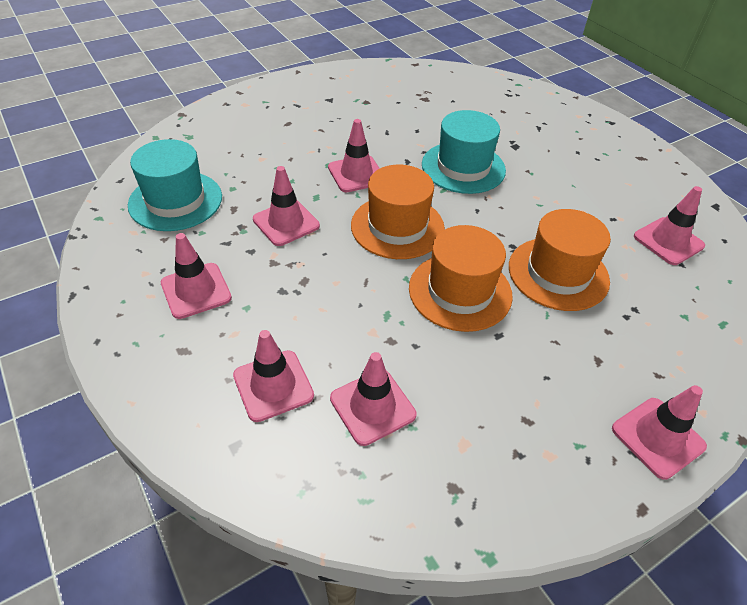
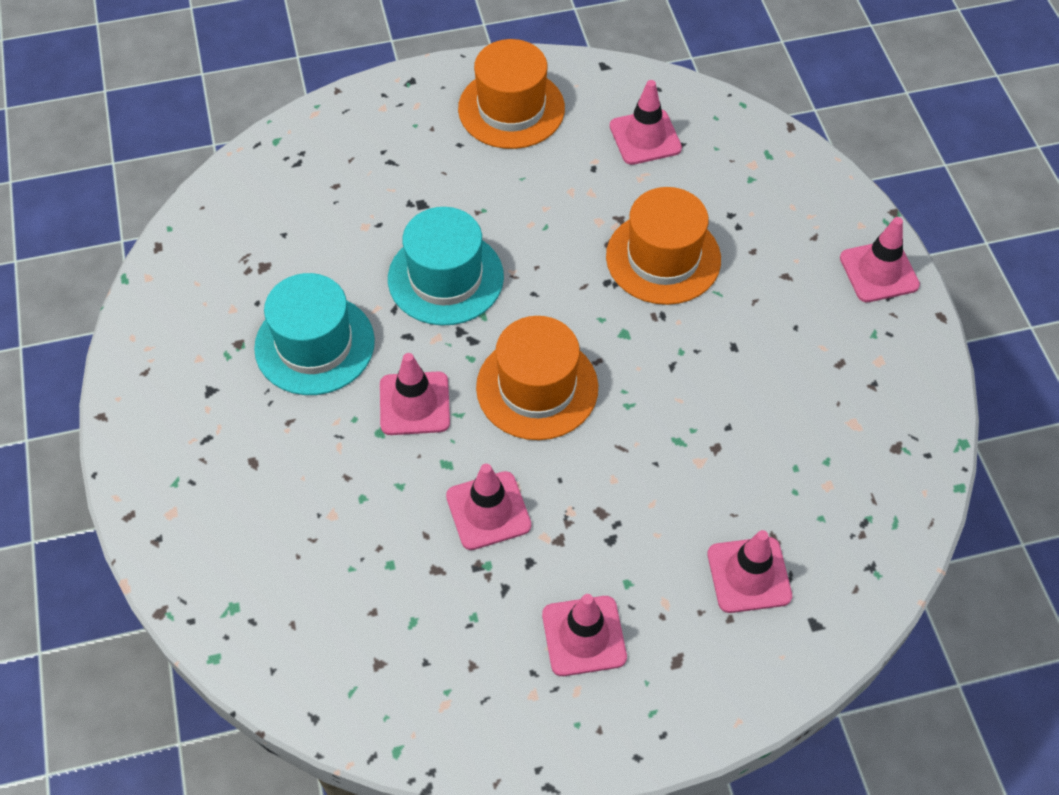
camera: 70 degrees left, 10 degrees up
(175, 201) = (393, 643): turquoise hat -> turquoise hat (314, 344)
(372, 406) = (796, 488): pink traffic cone -> none
(460, 291) = (663, 359): orange hat -> orange hat (511, 108)

